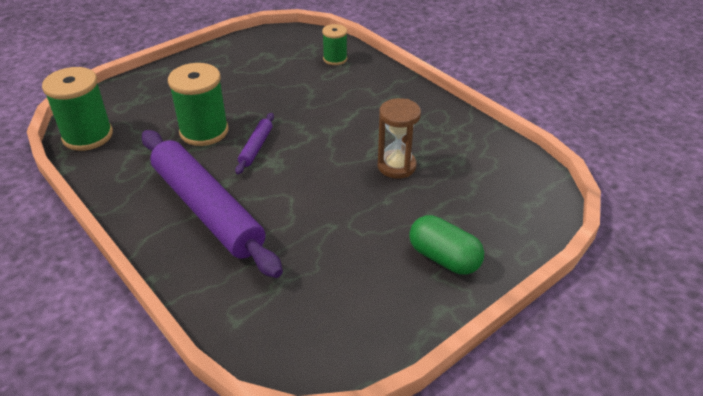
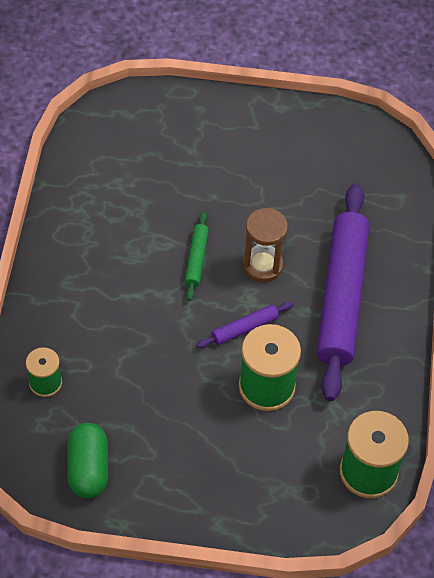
camera: 135 degrees left, 15 degrees up
(340, 158) = (196, 259): none -> green rolling pin
(396, 166) = (167, 216): brown hourglass -> brown hourglass (262, 265)
(444, 258) = (235, 130): green capsule -> green capsule (88, 468)

